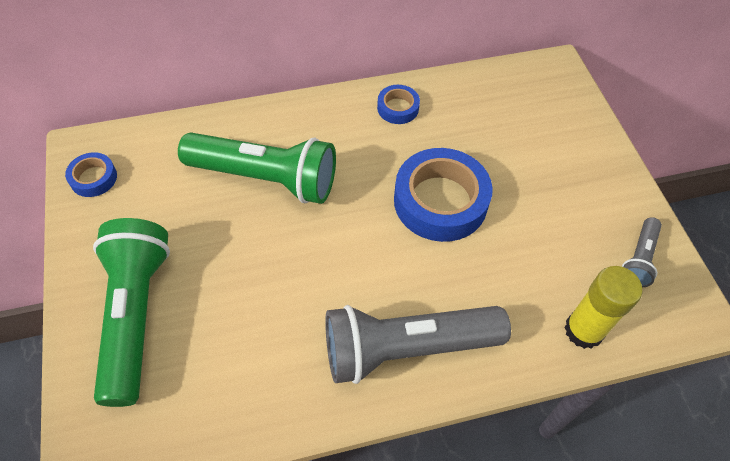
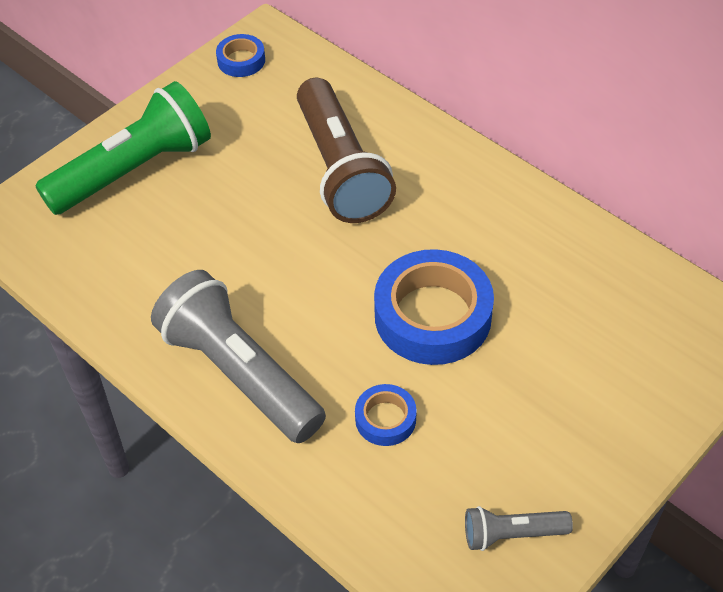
camera: 60 degrees right, 5 degrees down
(265, 179) = (340, 169): green flashlight -> brown flashlight
(398, 108) = (524, 218): blue tape -> blue tape (385, 419)
(583, 330) = (372, 516): yellow glue stick -> none

